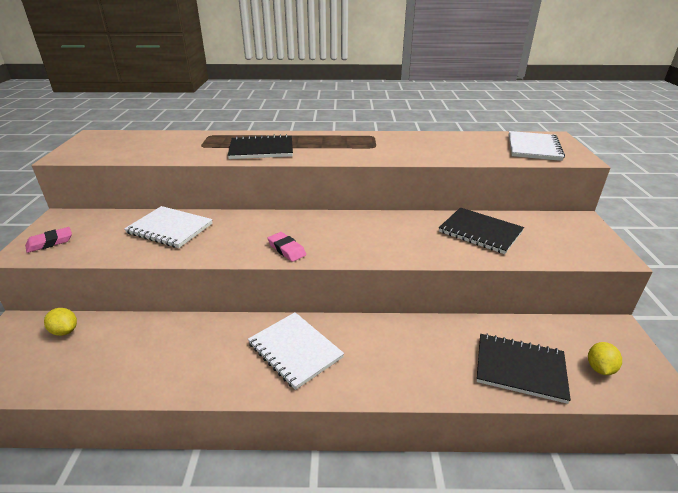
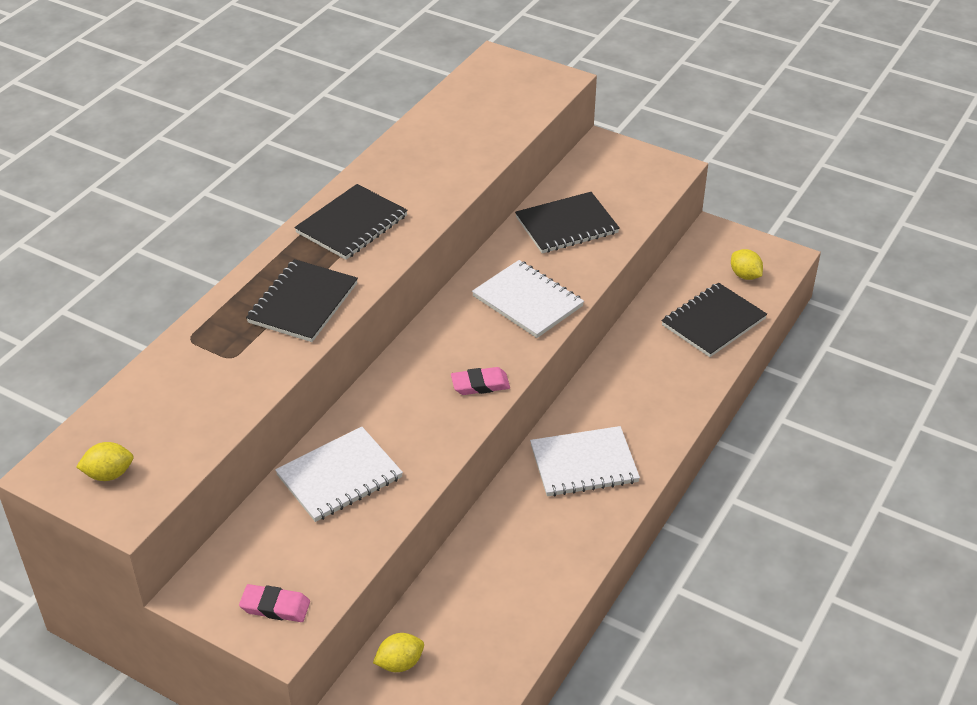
camera: 60 degrees left, 10 degrees up
(50, 242) = (275, 606): pink eraser -> pink eraser turned 75 degrees counterclockwise
(94, 145) = (109, 474): none -> yellow lemon
(343, 143) = (352, 224): none -> black notebook
(533, 148) = (509, 91): white notebook -> white notebook (527, 301)

